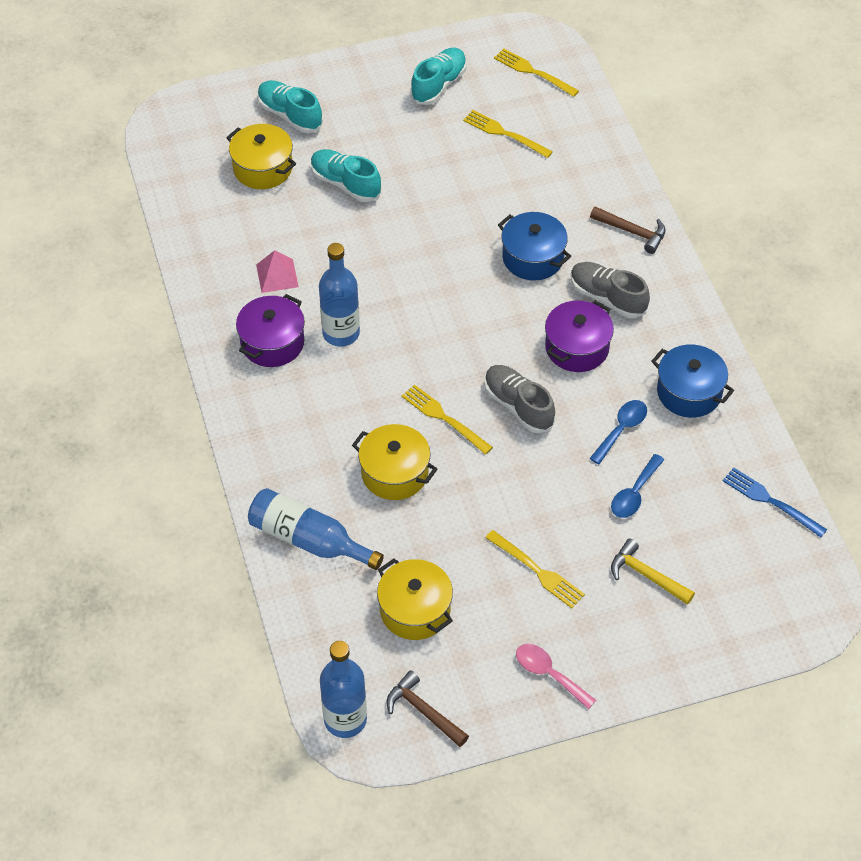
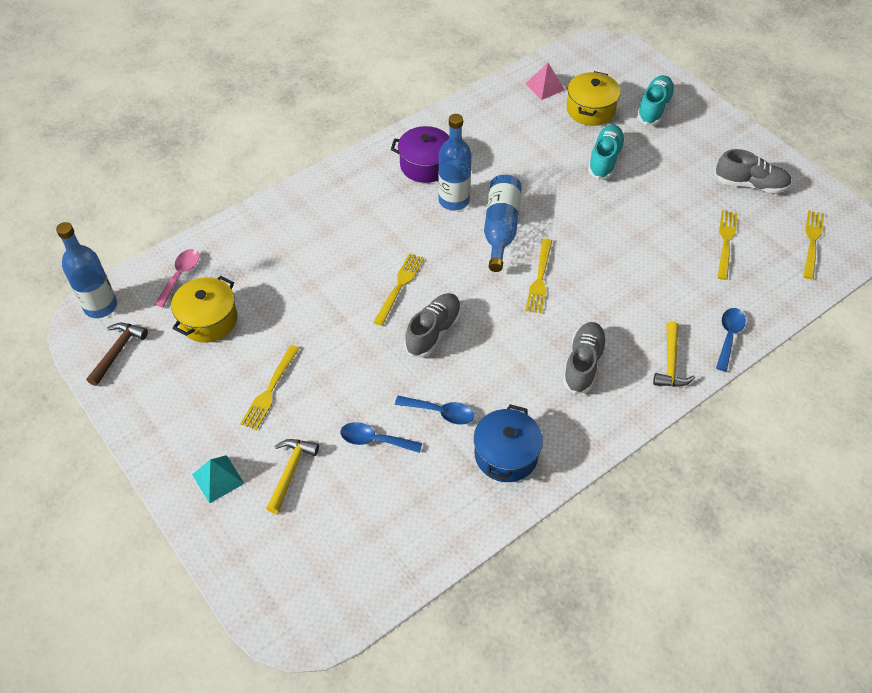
camera: 70 degrees right, 0 degrees up
(277, 275) = (490, 148): pink pyramid -> pink pyramid (545, 86)
(308, 539) = (253, 238): blue bottle -> blue bottle (500, 228)
(394, 473) = (333, 271): yellow pot -> none
(439, 85) = (750, 184): turquoise shoe -> grey shoe
(487, 295) = (540, 279): none -> yellow fork
(533, 258) = (598, 299): blue pot -> none
(549, 674) = (171, 425): pink spoon -> pink spoon (180, 275)
(577, 348) = (515, 356): purple pot -> none
(619, 178) = (729, 336): none -> blue spoon
(632, 232) = (671, 363): brown hammer -> yellow hammer
(633, 643) = (218, 479): none -> turquoise pyramid
(770, 501) = (408, 554): blue fork -> none

